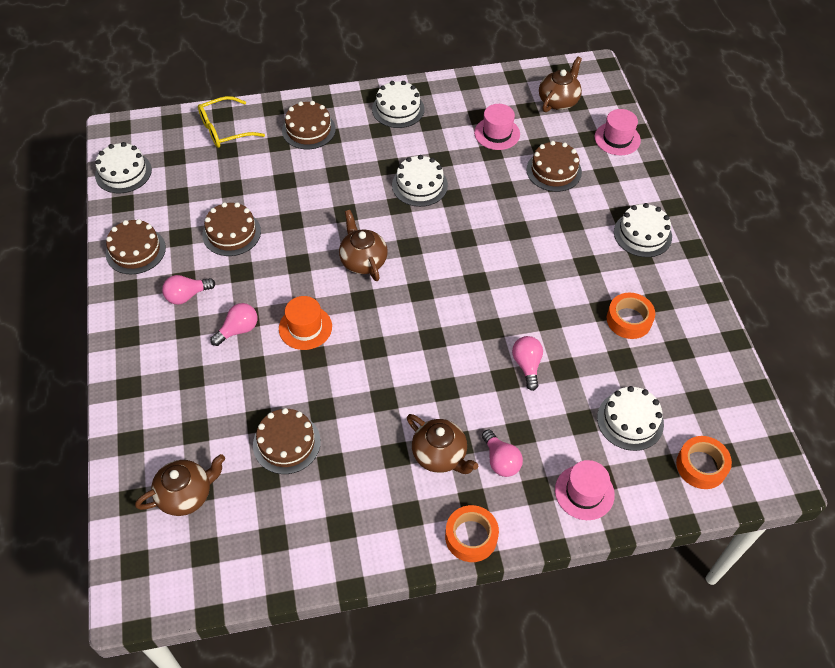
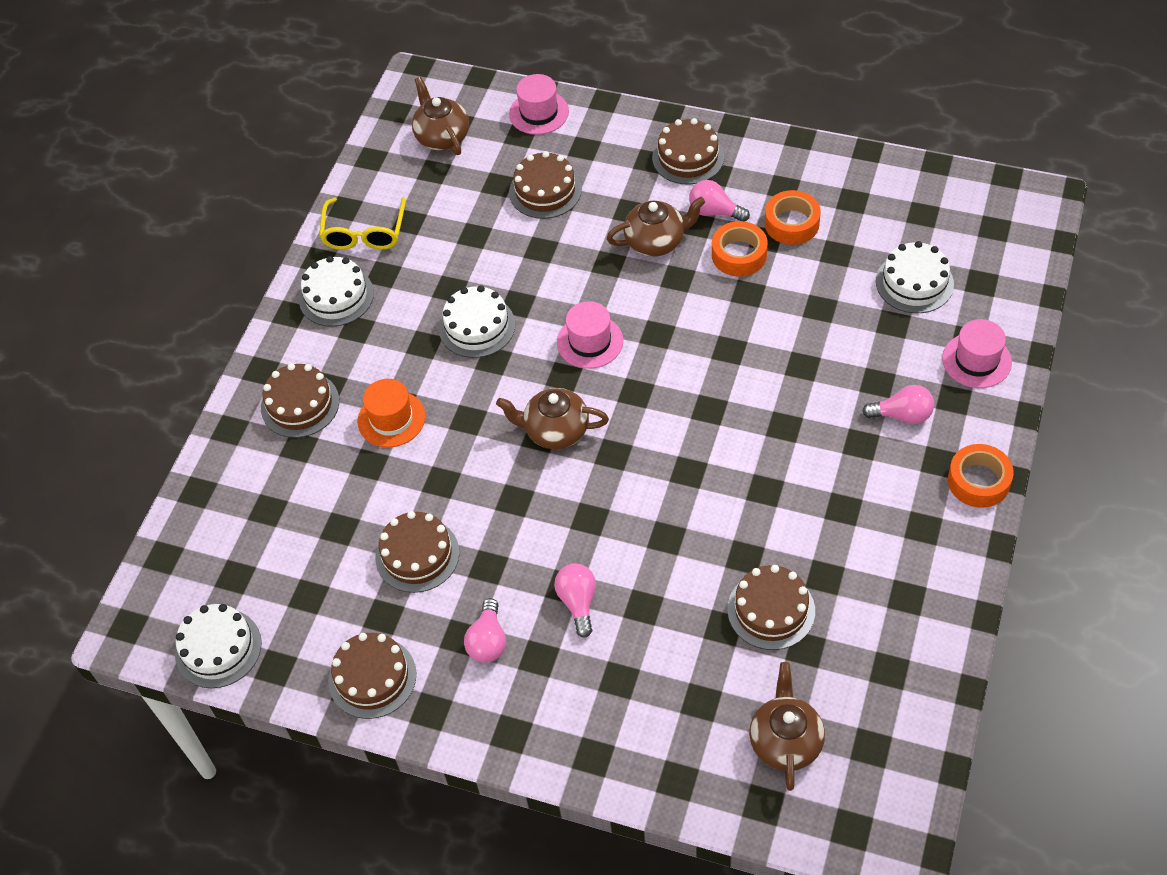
camera: 55 degrees left, 0 degrees up
(225, 129) = (228, 498): yellow glasses -> yellow glasses (364, 232)
(305, 327) = (618, 529): orange hat -> orange hat (391, 419)
(440, 455) = (866, 467): brown teapot -> brown teapot (656, 241)
(497, 133) = (450, 217): pink hat -> pink hat (590, 342)
(527, 365) = (797, 338): pink light bulb -> pink light bulb (714, 212)
(642, 234) = (688, 157): white cake -> brown cake
(701, 466) = (996, 252): orange tape -> orange tape (739, 255)

